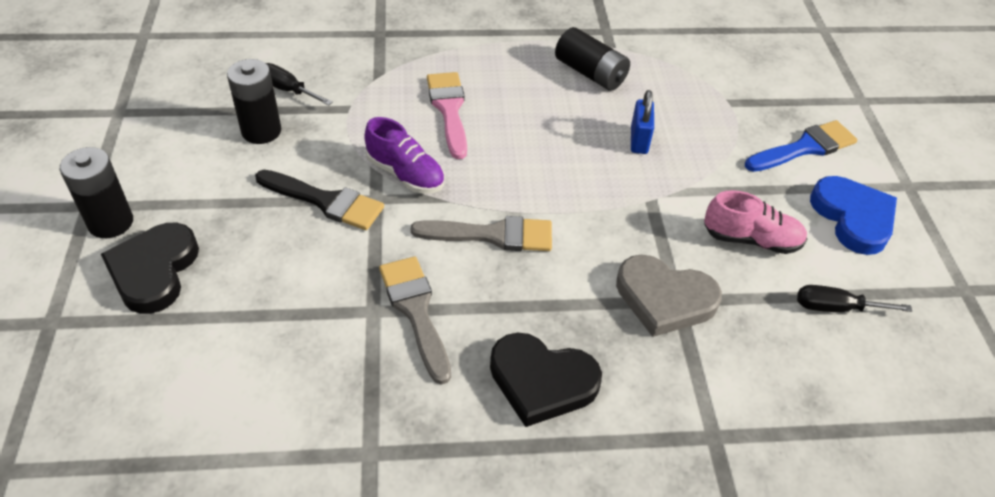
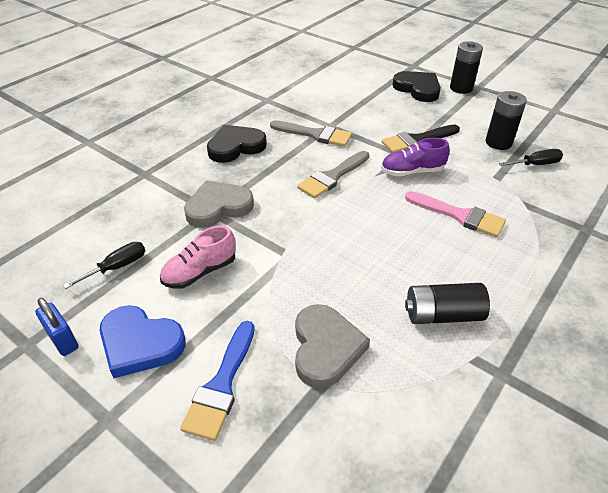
camera: 135 degrees right, 5 degrees down
(639, 140) = (339, 286): blue padlock -> blue padlock (63, 340)
(703, 115) = (325, 348): none -> grey heart

